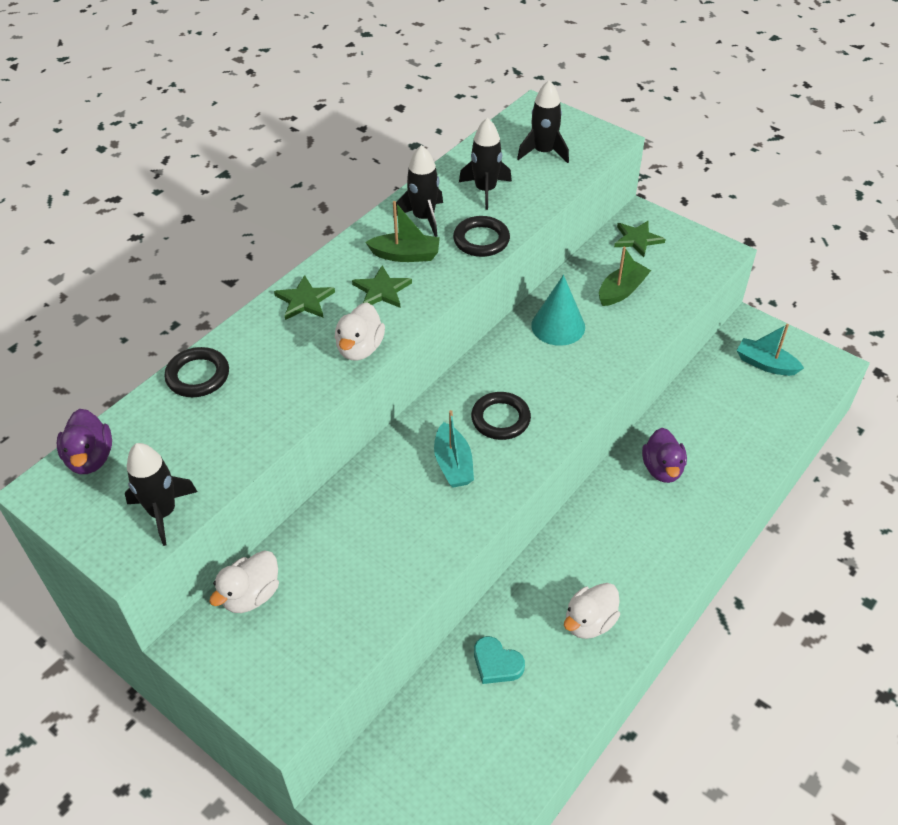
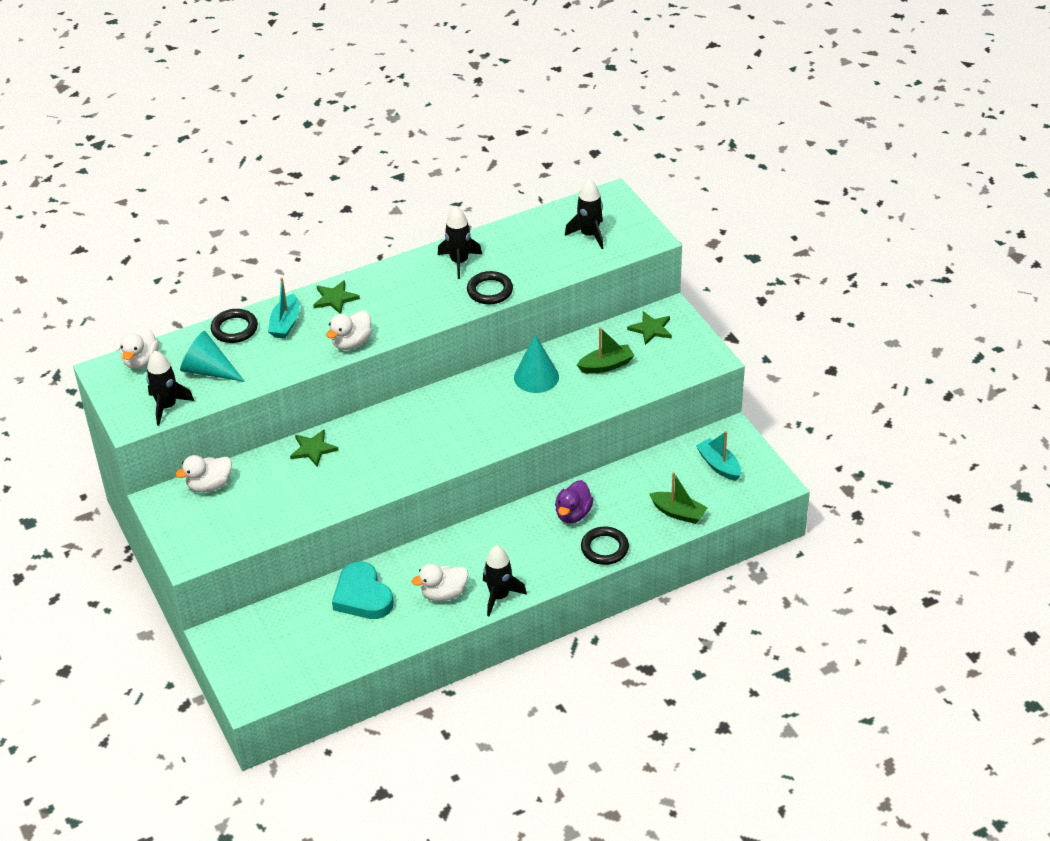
camera: 25 degrees right, 5 degrees down
(90, 458) = (141, 360): purple duck -> white duck
(194, 442) = (208, 370): none -> turquoise cone
(382, 290) = (393, 307): green star -> green star (313, 449)
(406, 255) = (427, 286): green boat -> green boat (678, 513)
(453, 464) = (391, 448): turquoise boat -> turquoise boat (285, 324)
(485, 190) = (521, 253): black rocket -> black rocket (499, 596)
(496, 663) = (362, 596): turquoise heart -> turquoise heart, size x1.67
(500, 419) = (446, 429): black ring -> black ring (604, 548)

